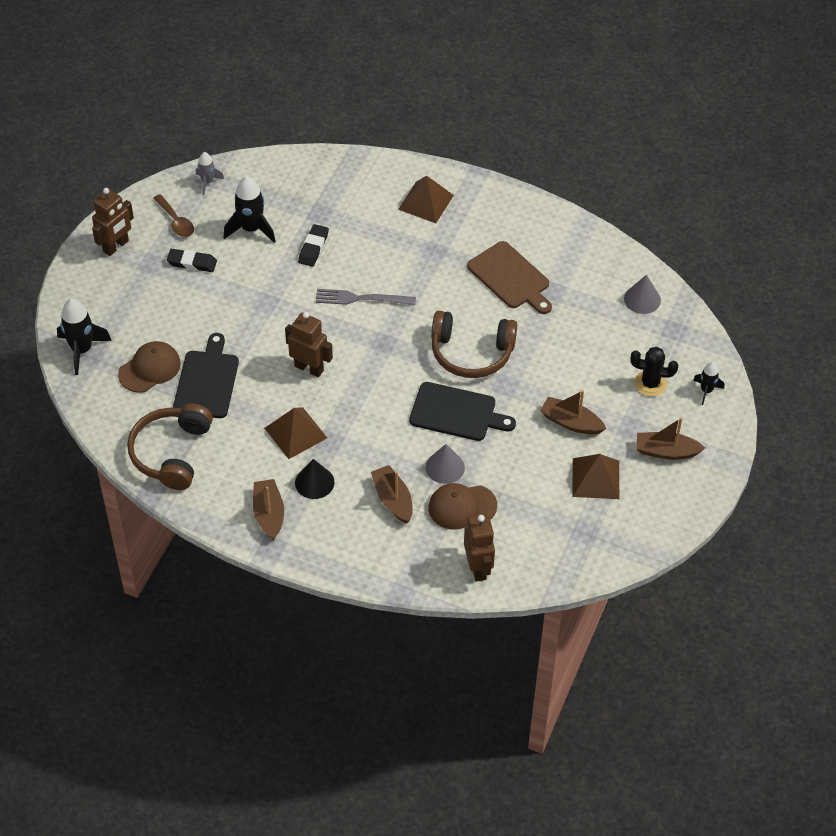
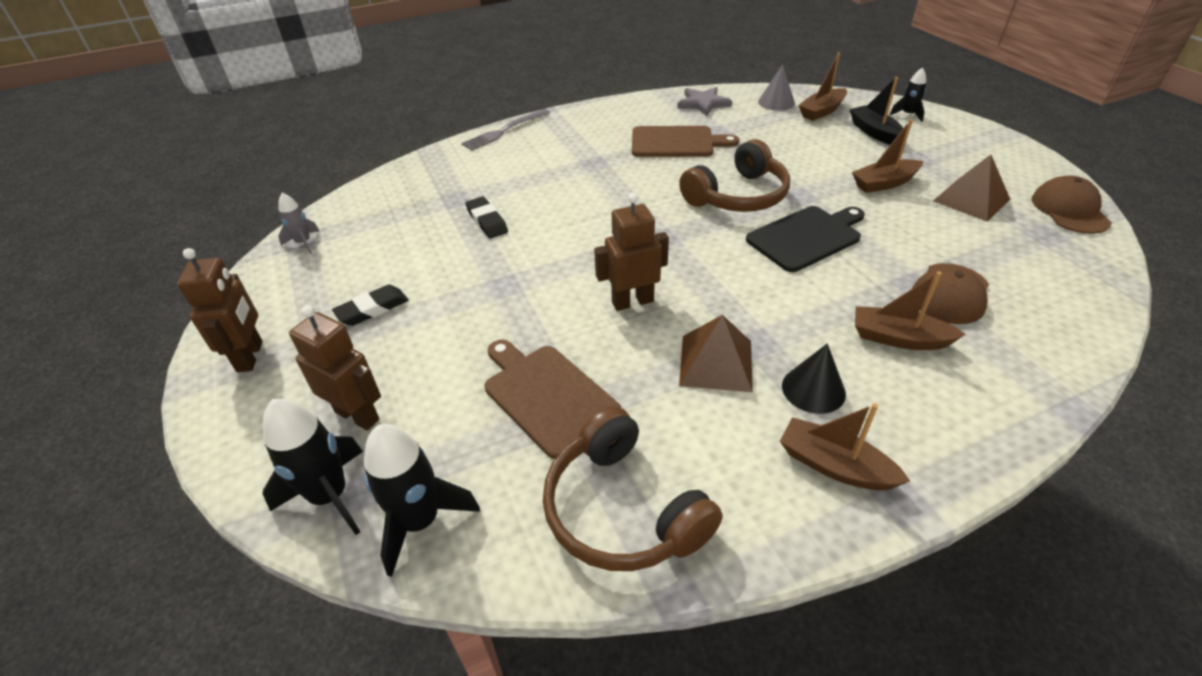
camera: 45 degrees left, 10 degrees down
(150, 369) = (458, 440): brown cap -> brown cap (1069, 210)
(176, 221) = (305, 290): brown spoon -> none
(207, 381) = (547, 395): black cutting board -> brown cutting board
(251, 229) = (403, 246): black rocket -> black rocket (420, 521)
(361, 298) = (589, 224): grey fork -> grey fork (504, 131)
(426, 202) = (536, 144): brown pyramid -> none
(445, 467) = (878, 278): grey cone -> none
(478, 568) = (1061, 326): brown robot -> brown robot (357, 415)
(591, 256) = (703, 103): none -> grey star
(650, 383) = (874, 132): black cactus -> black boat
(666, 451) = (965, 155): brown boat -> brown boat (822, 111)

